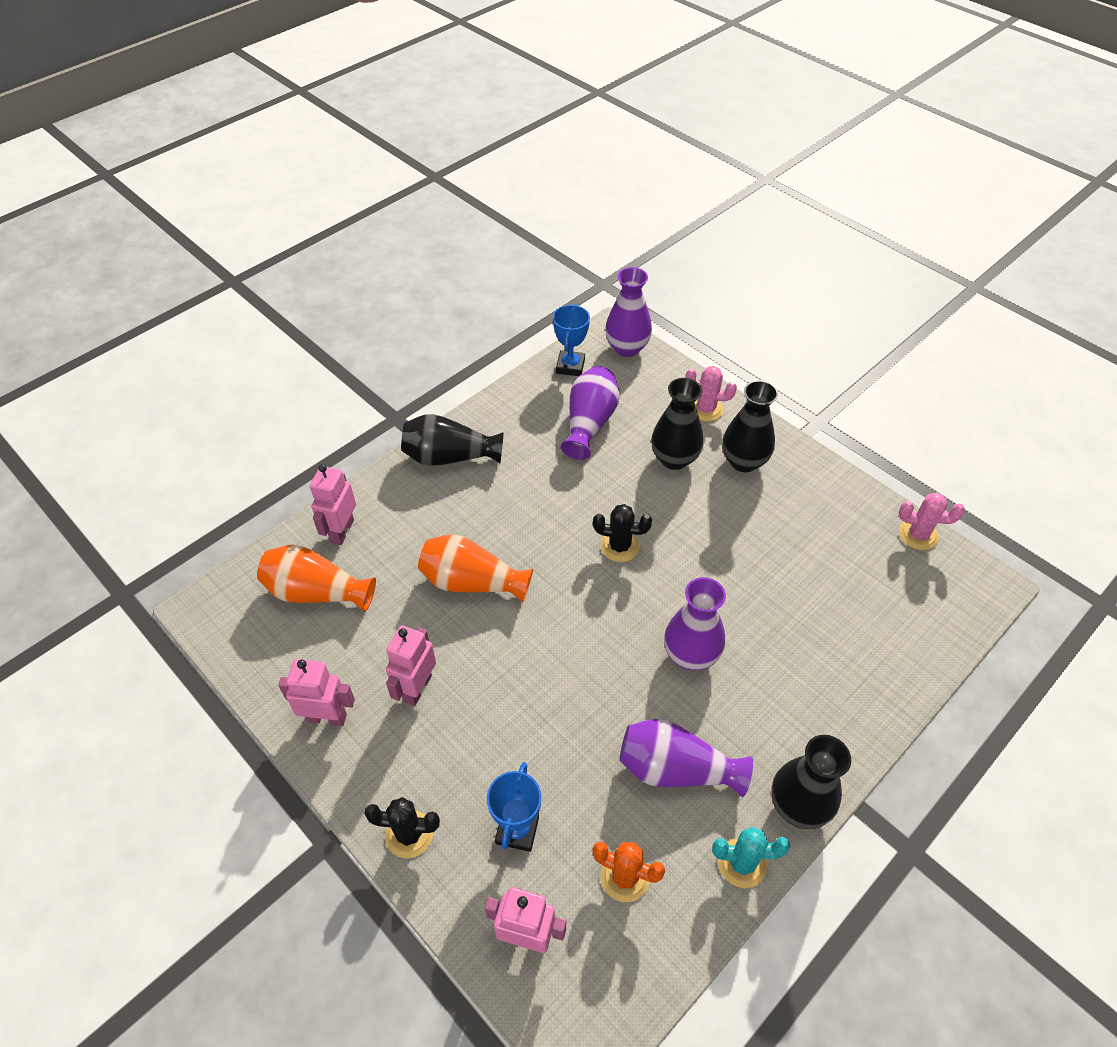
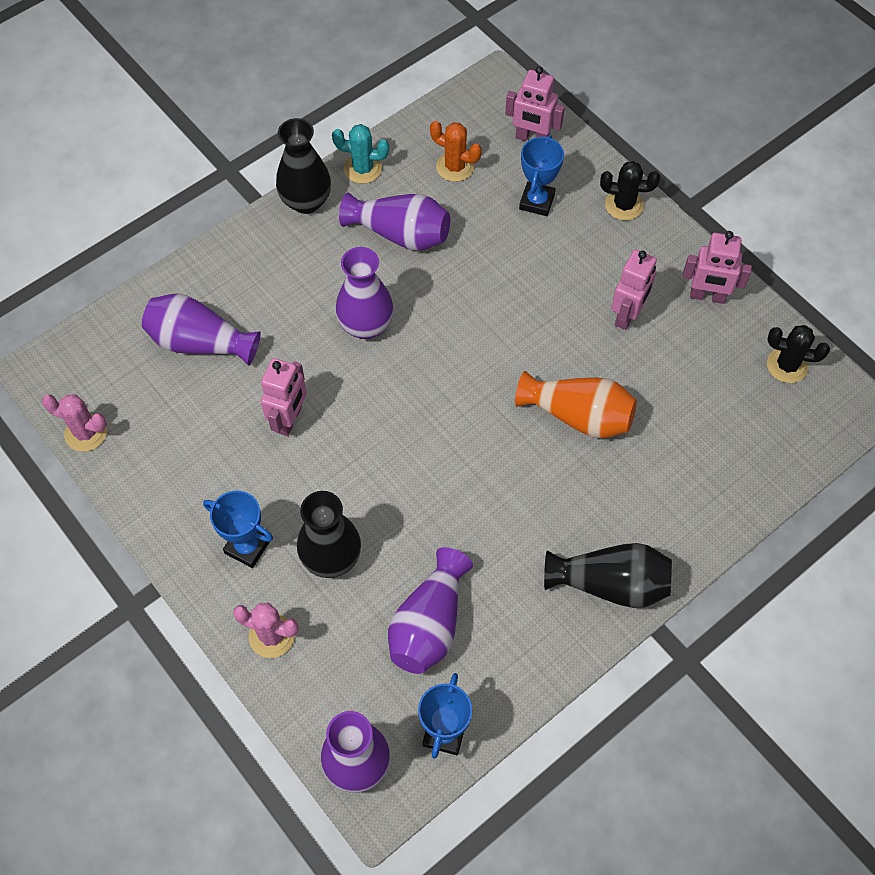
camera: 175 degrees left, 10 degrees up
(317, 592) = (741, 417): orange vase -> none
(342, 531) = (727, 488): pink robot -> pink robot (289, 419)
(619, 546) = (416, 445): black cactus -> black cactus (787, 365)
(743, 461) = (247, 547): black vase -> blue trophy
(851, 624) = (200, 342): none -> purple vase

